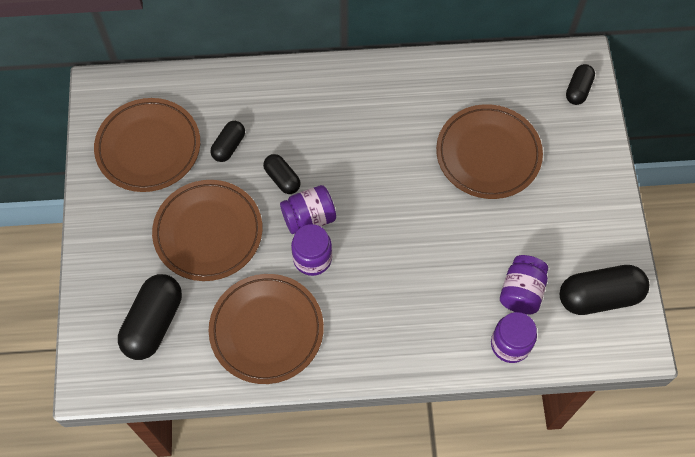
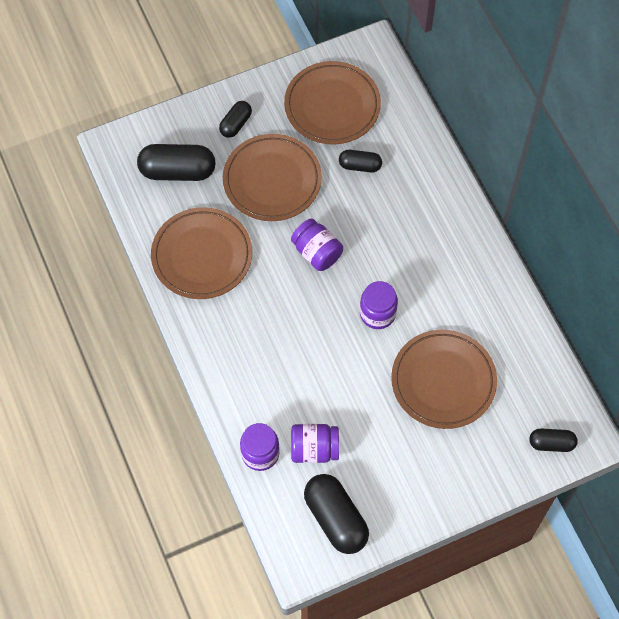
camera: 70 degrees right, 0 degrees up
(282, 179) = (346, 218): black capsule -> black capsule (236, 124)
(312, 258) = (279, 268): purple jar -> purple jar (377, 314)

